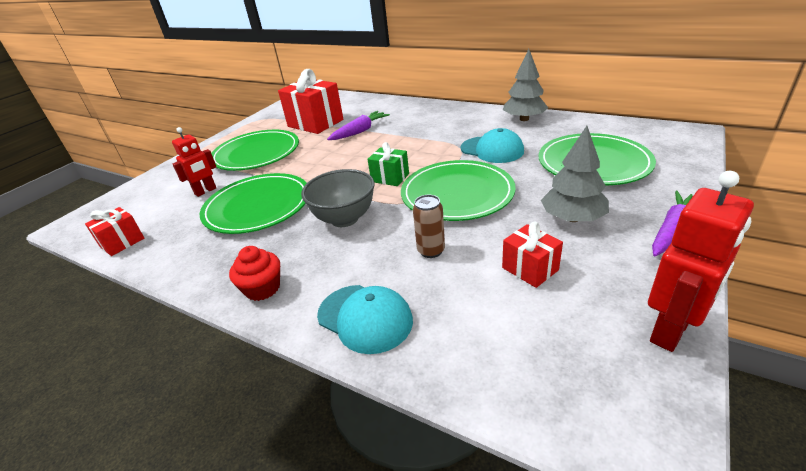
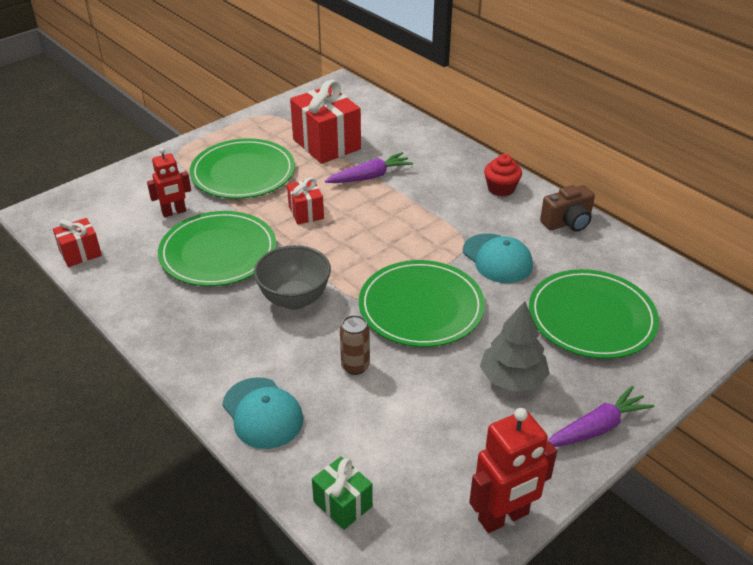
camera: 15 degrees right, 5 degrees up
(262, 288) = (189, 352): red cupcake -> red cupcake (501, 188)
(390, 178) = (366, 260): green gift -> green gift (343, 504)
(524, 119) = (567, 223): grey tree -> brown camera
(530, 269) = (431, 418): red gift -> red gift (306, 212)

